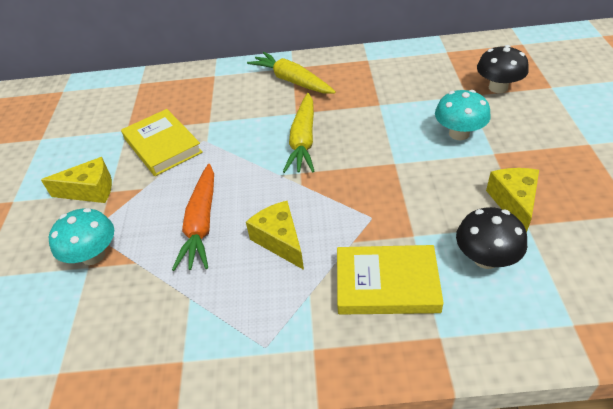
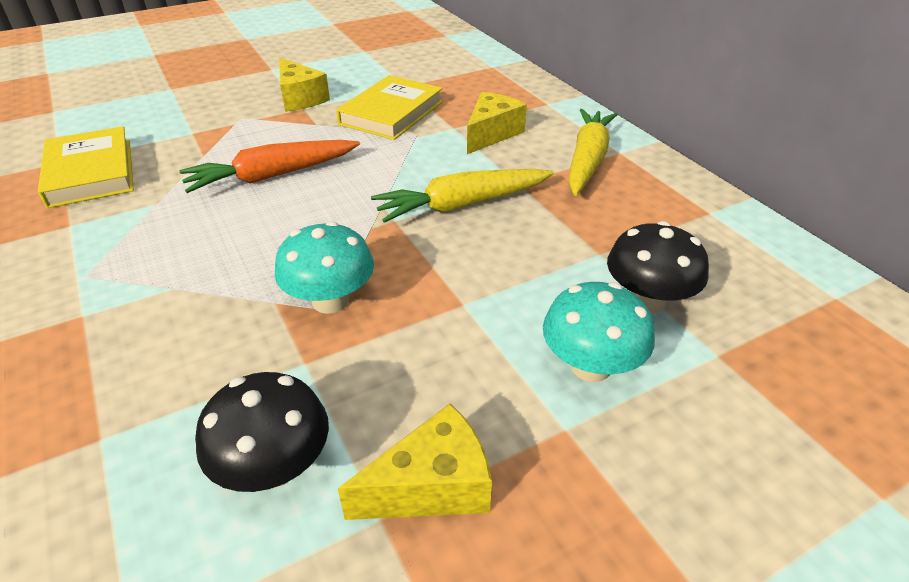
camera: 60 degrees right, 5 degrees down
(93, 255) = (208, 130): turquoise mushroom -> turquoise mushroom (330, 301)
(280, 240) = (259, 239): yellow cheese -> yellow cheese (491, 134)
(386, 283) = (199, 355): yellow book -> yellow book (91, 172)
(498, 87) = (788, 397): black mushroom -> black mushroom (647, 300)

